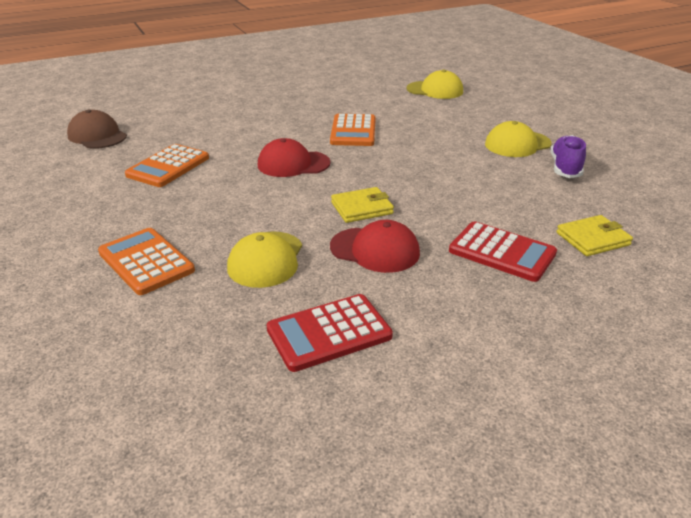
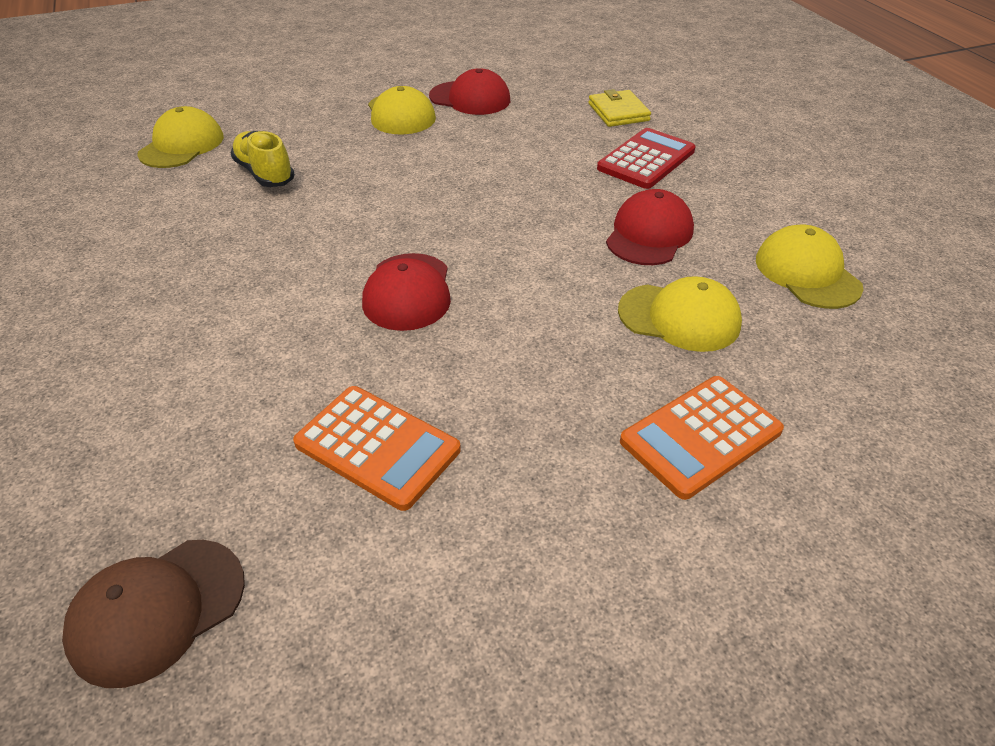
camera: 85 degrees left, 10 degrees up
(329, 333) = (807, 273): red calculator -> yellow cap
(353, 131) = (306, 229): orange calculator -> none
(362, 208) = (552, 237): yellow wallet -> none
(412, 114) = (265, 173): none -> yellow shoe
(565, 168) = (470, 98): purple shoe -> red cap

